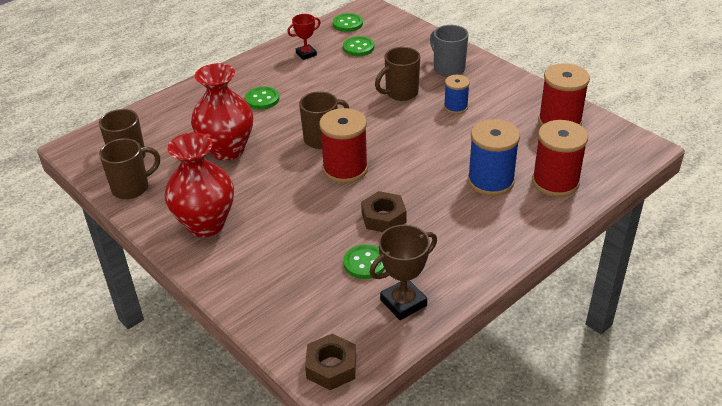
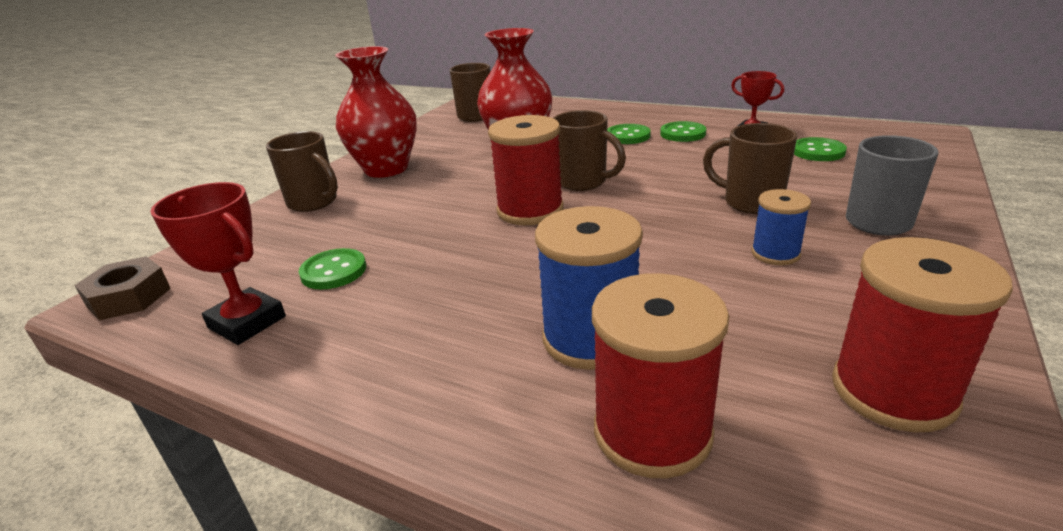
camera: 70 degrees right, 10 degrees down
(132, 188) = (430, 129): brown mug -> brown mug (314, 203)
(347, 24) = (862, 133): green button -> green button (682, 134)
(383, 217) = (438, 261): brown nut -> none
(403, 303) = (247, 322): brown trophy -> red trophy

